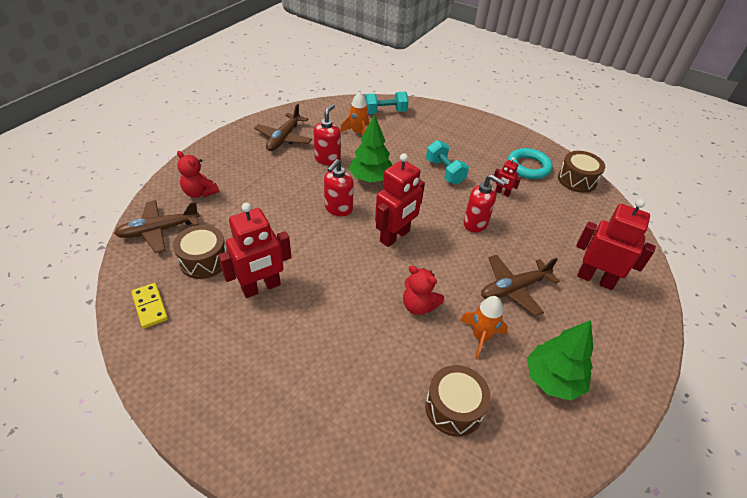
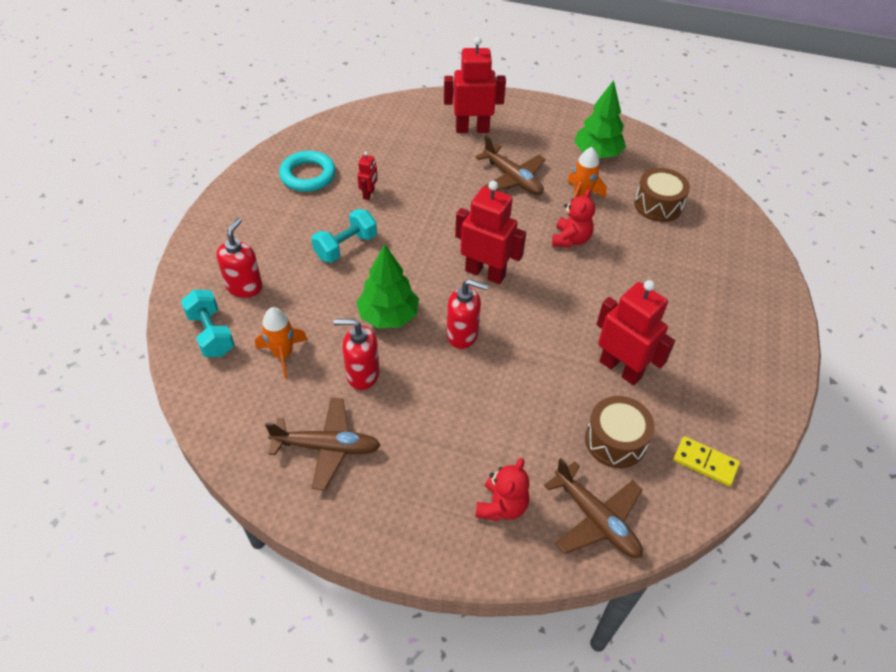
camera: 105 degrees left, 5 degrees up
(150, 306) = (705, 462): yellow domino -> yellow domino turned 75 degrees clockwise
(475, 223) = (432, 211): red soap dispenser -> red soap dispenser (244, 286)
(577, 180) = (320, 137): brown drum -> none
(595, 279) = (472, 129): red robot -> red robot turned 75 degrees clockwise

